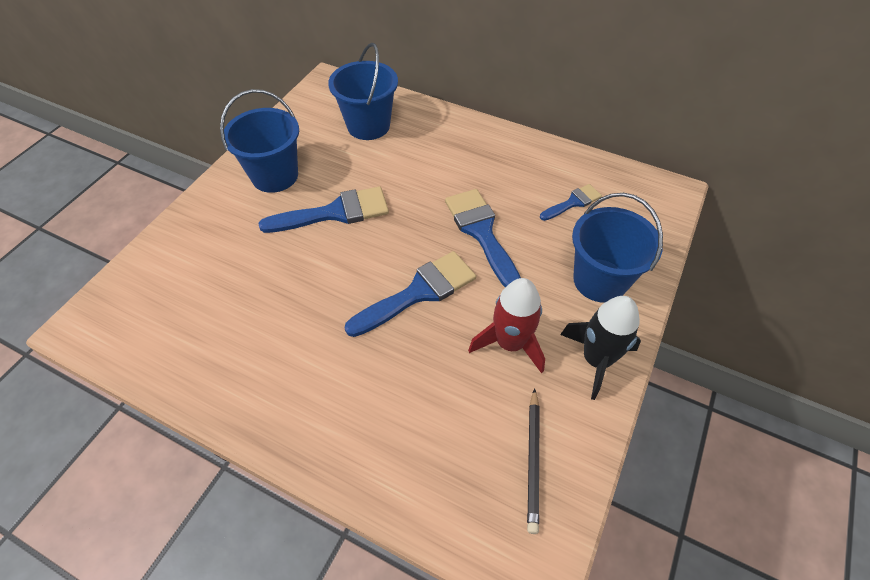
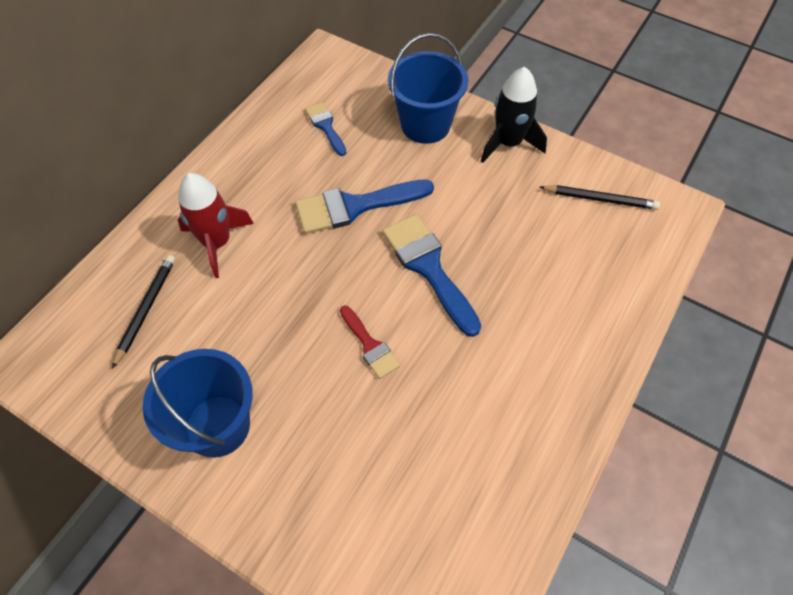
camera: 85 degrees left, 5 degrees up
(335, 212) = (301, 348): blue brush -> none
(337, 256) = (370, 345): none -> red brush
(368, 126) = (146, 309): blue bucket -> black pencil
(510, 343) = (491, 200): red rocket -> red rocket (217, 243)

